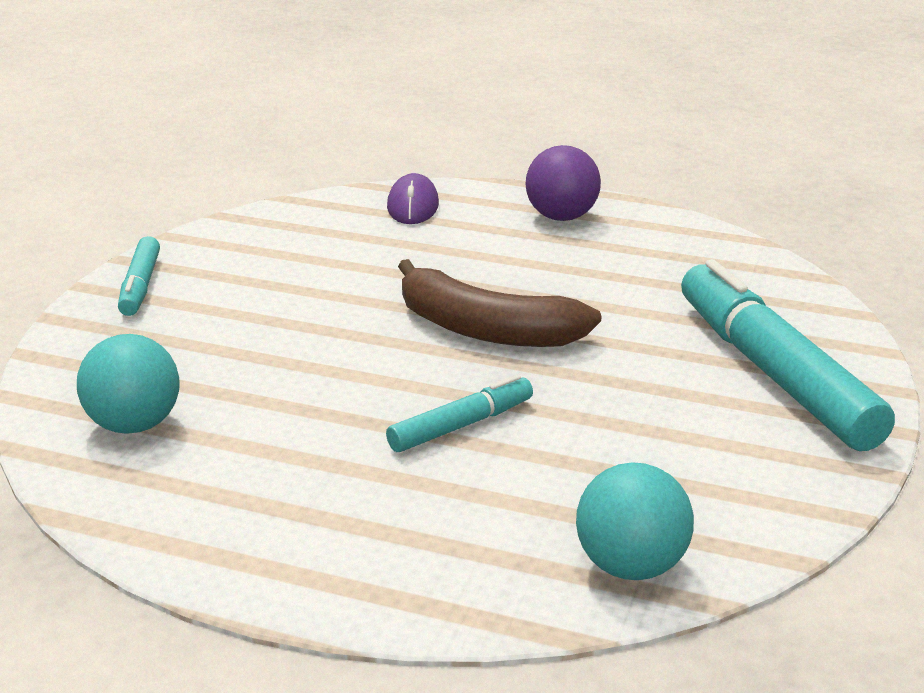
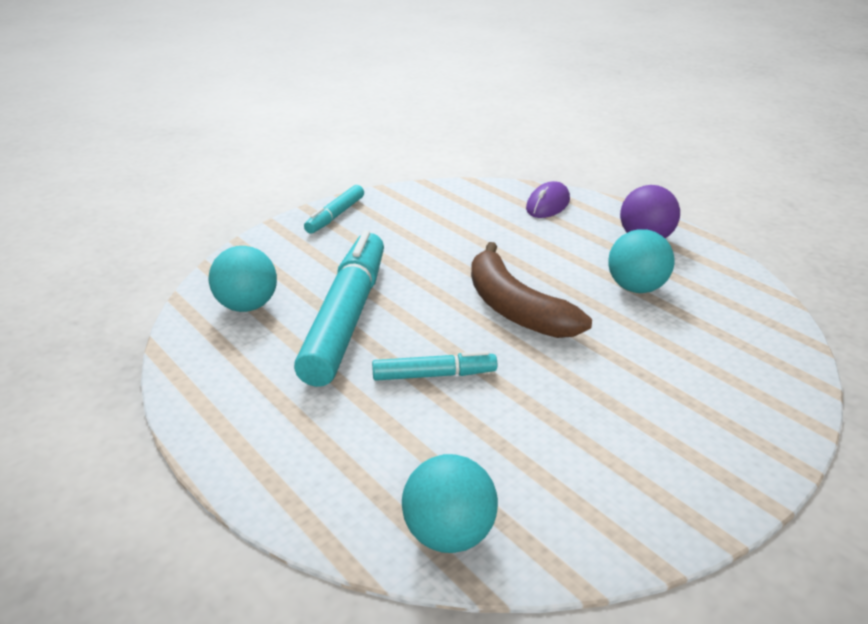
camera: 30 degrees right, 5 degrees up
(598, 271) = (636, 288): none -> turquoise ball
(774, 374) = (704, 415): turquoise marker -> turquoise marker (346, 318)

